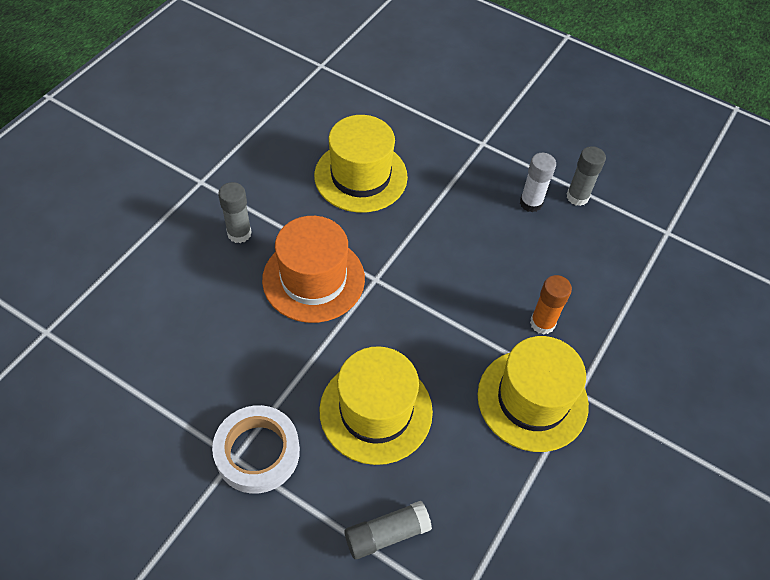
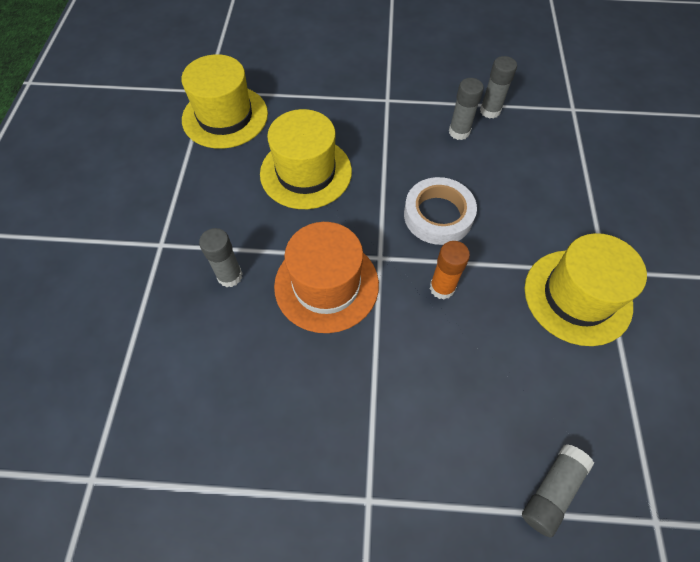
camera: 25 degrees left, 5 degrees up
(257, 452) = (386, 482): white tape -> white tape (438, 215)
(376, 411) = (462, 378): yellow hat -> yellow hat (225, 116)
(531, 203) = (459, 132): white glue stick -> grey glue stick
(542, 323) = (538, 227): orange glue stick -> orange glue stick (442, 288)

